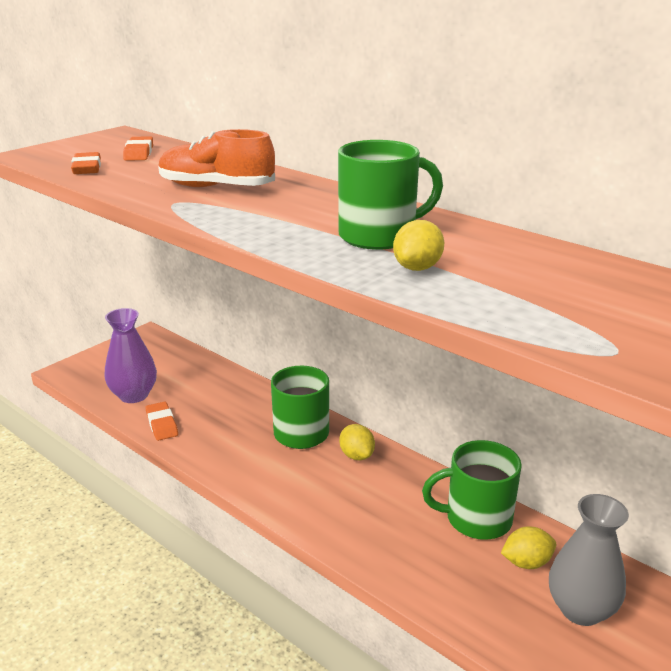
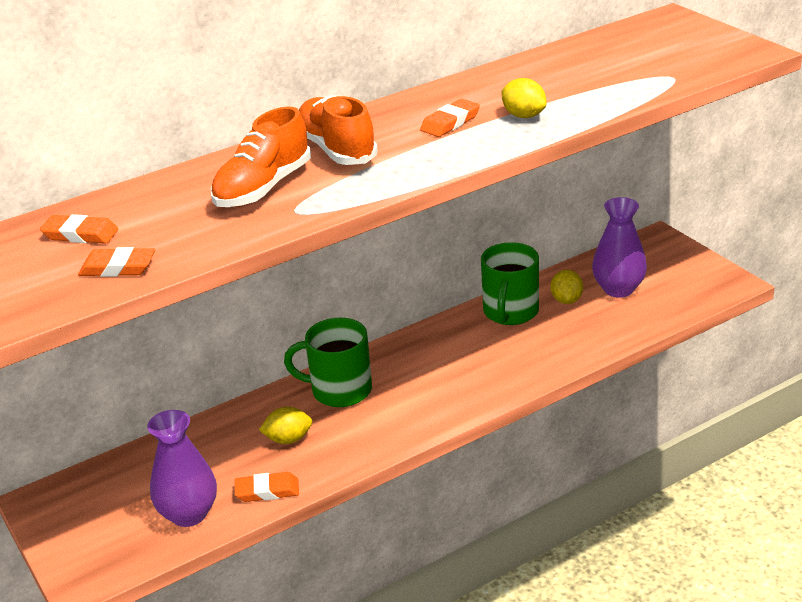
camera: 70 degrees left, 5 degrees up
(298, 201) = (336, 150): none -> orange shoe
(356, 455) = (396, 360): yellow lemon -> yellow lemon (288, 439)
(379, 236) = (450, 122): green mug -> orange eraser
(580, 609) = (618, 289): grey vase -> purple vase

